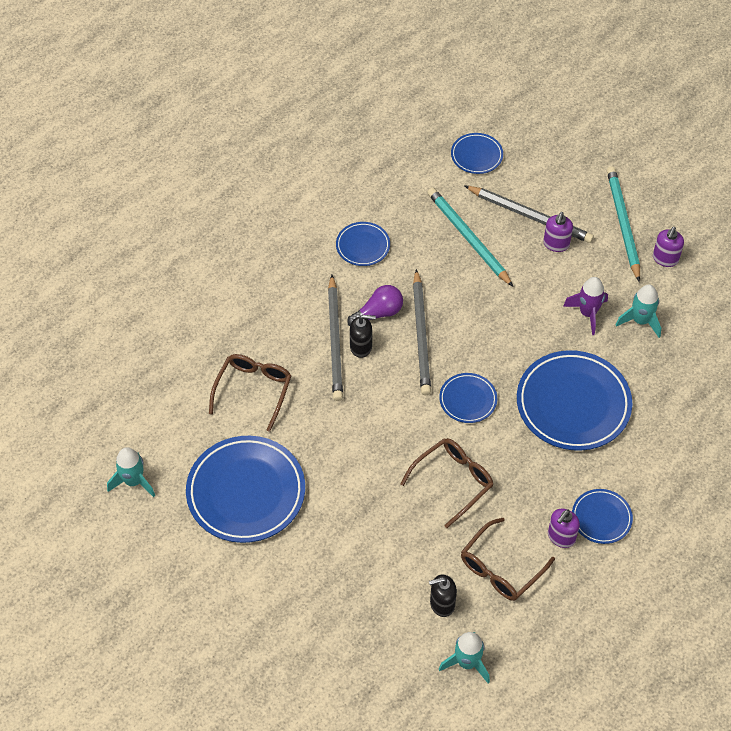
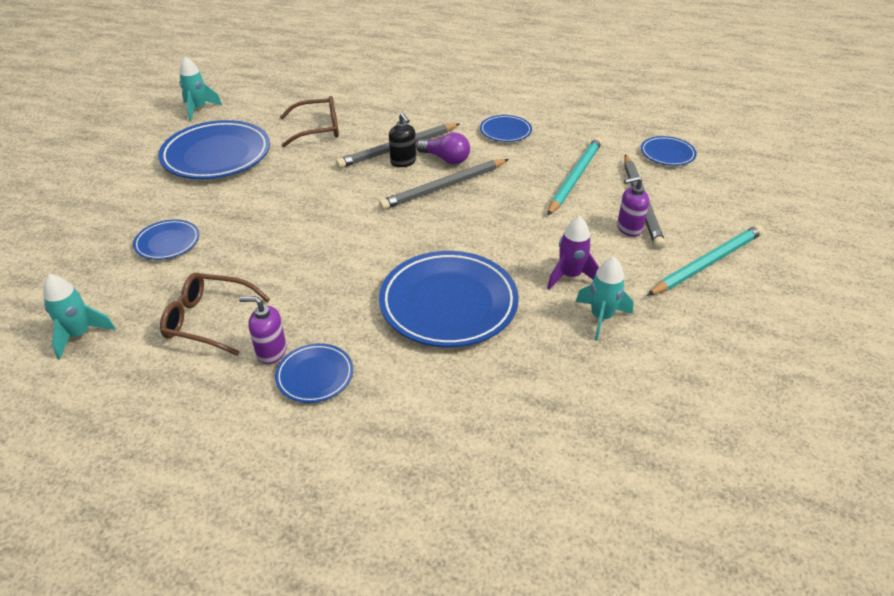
camera: 60 degrees right, 15 degrees down
(442, 604) = (147, 294): black soap dispenser -> none
(453, 481) = (296, 255): brown glasses -> none
(468, 400) = (396, 234): blue plate -> blue plate (167, 242)
(665, 259) = (702, 309): purple soap dispenser -> none

